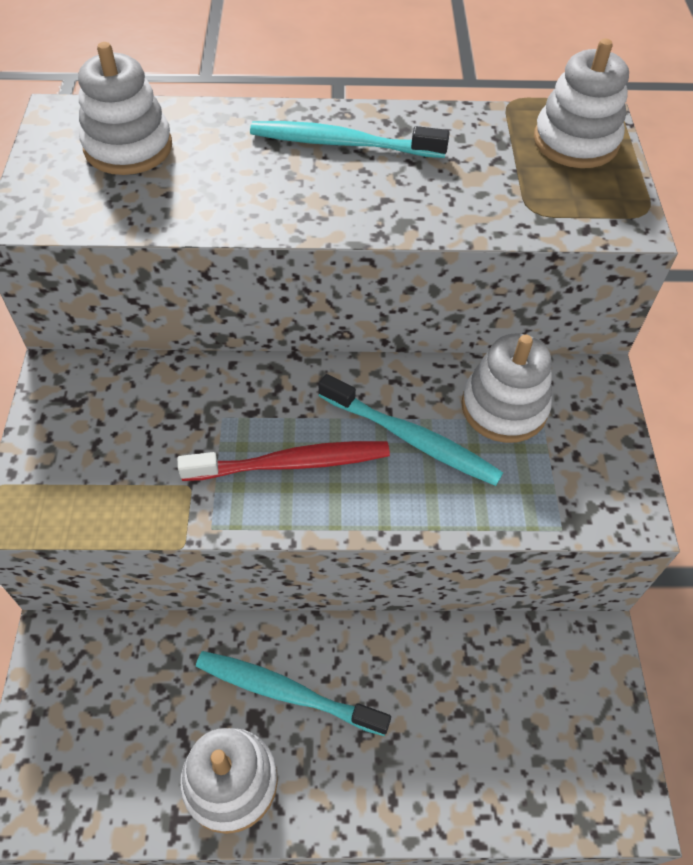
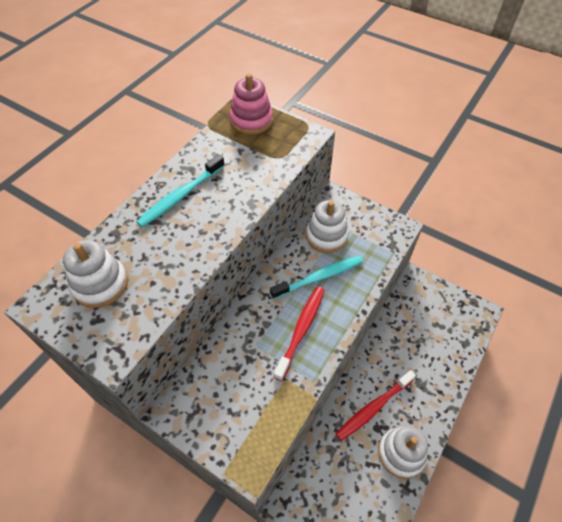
camera: 55 degrees left, 0 degrees up
(286, 692) = (373, 408): turquoise toothbrush -> red toothbrush
(575, 141) = (251, 120): white stacking toy -> pink stacking toy

